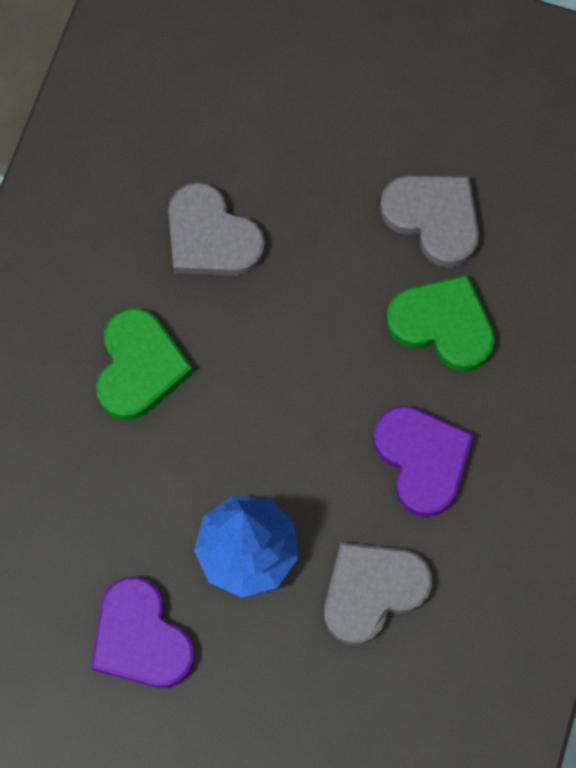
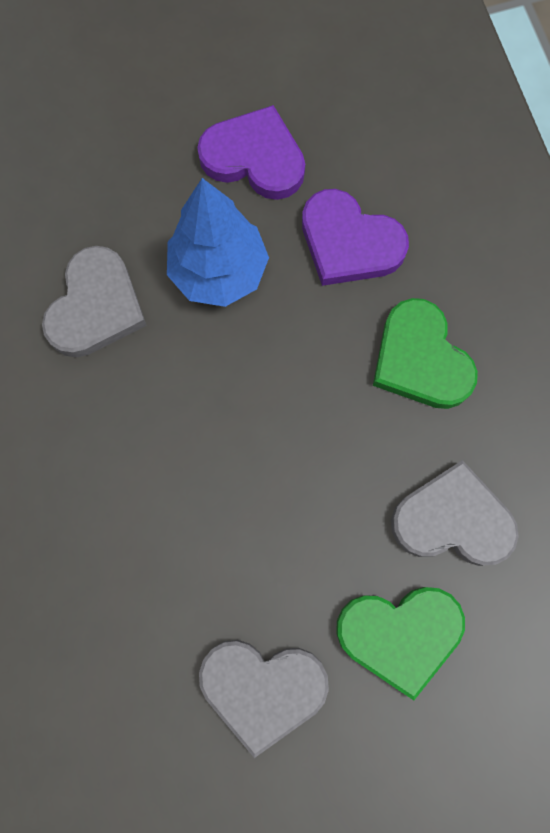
camera: 145 degrees right, 5 degrees up
(422, 459) = (124, 443): purple heart -> purple heart (349, 242)
(443, 324) = (184, 582): green heart -> green heart (400, 634)

